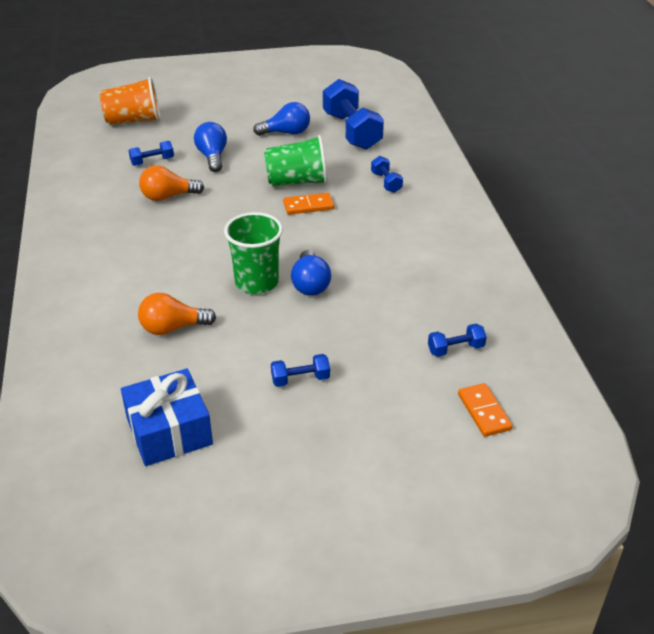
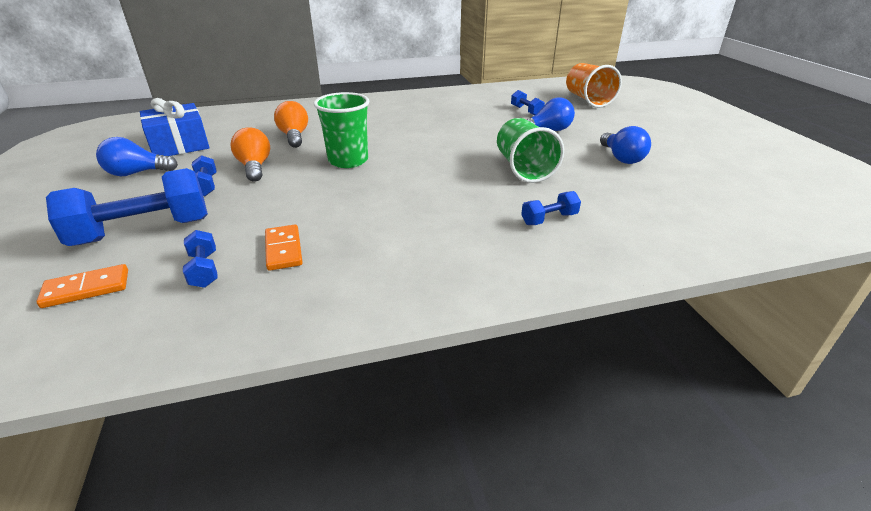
camera: 85 degrees right, 5 degrees down
(168, 197) = (473, 120): orange light bulb -> orange light bulb (254, 167)
(308, 206) = (479, 176): orange domino -> orange domino (283, 249)
(310, 284) = (341, 183): blue light bulb -> blue light bulb (137, 173)
(351, 131) = (659, 193): blue dumbbell -> blue dumbbell (143, 231)

